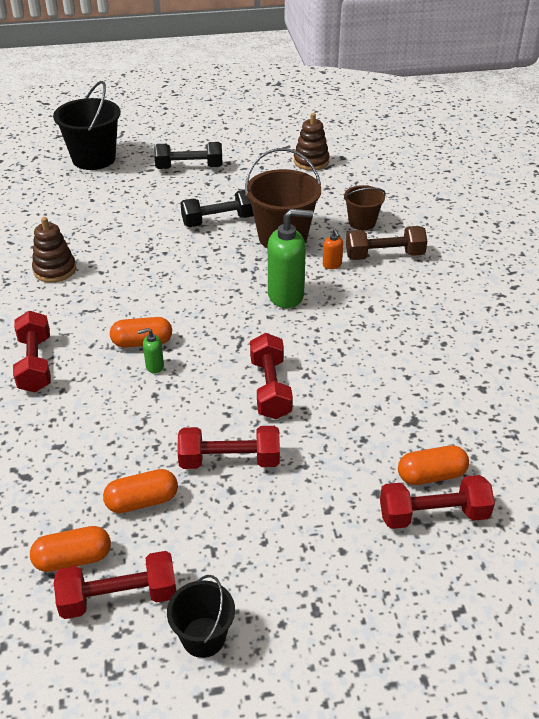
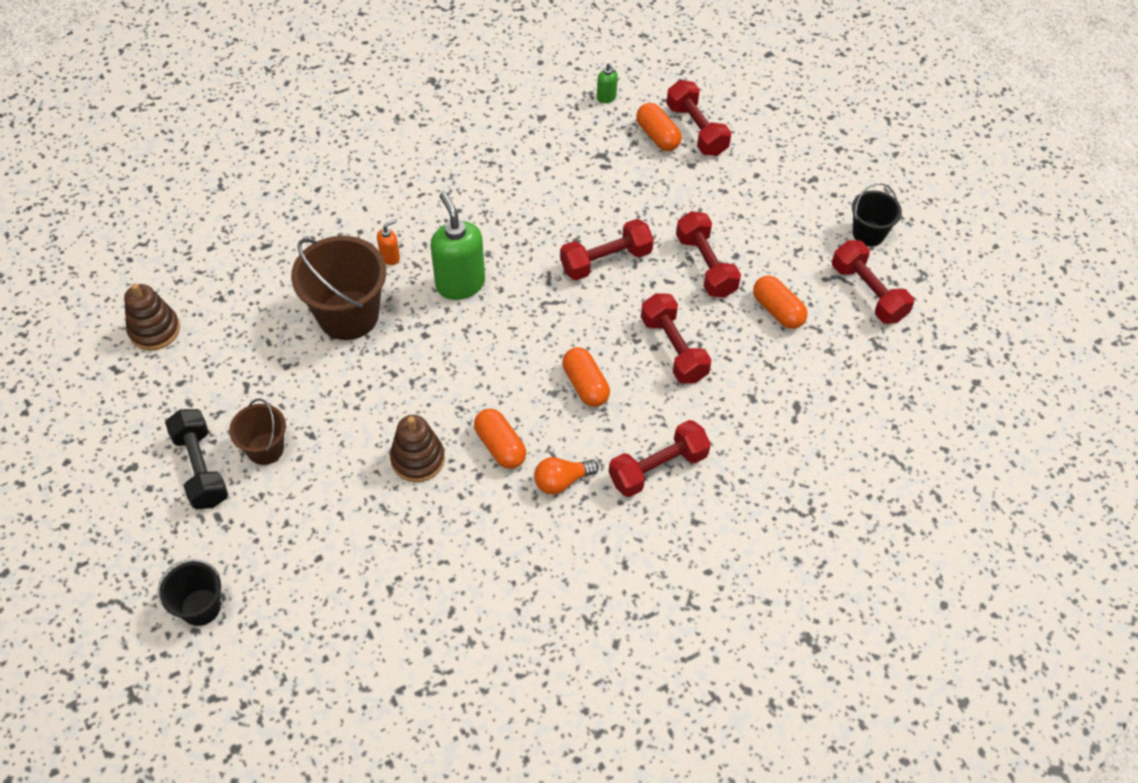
camera: 110 degrees left, 15 degrees up
(55, 270) = (492, 527): brown stacking toy -> brown stacking toy (418, 459)
(65, 310) = (562, 481): none -> orange light bulb
(73, 559) = (854, 334): orange capsule -> orange capsule (500, 446)
(94, 159) = (201, 607): black bucket -> black bucket, size x0.56
(144, 407) = (673, 349): none -> red dumbbell
(154, 366) = (616, 361): green soap dispenser -> green soap dispenser (606, 97)
(219, 221) = (330, 389): black dumbbell -> none
(362, 222) = (294, 248): brown bucket -> brown bucket (265, 449)
(384, 255) = (357, 216): brown dumbbell -> none

